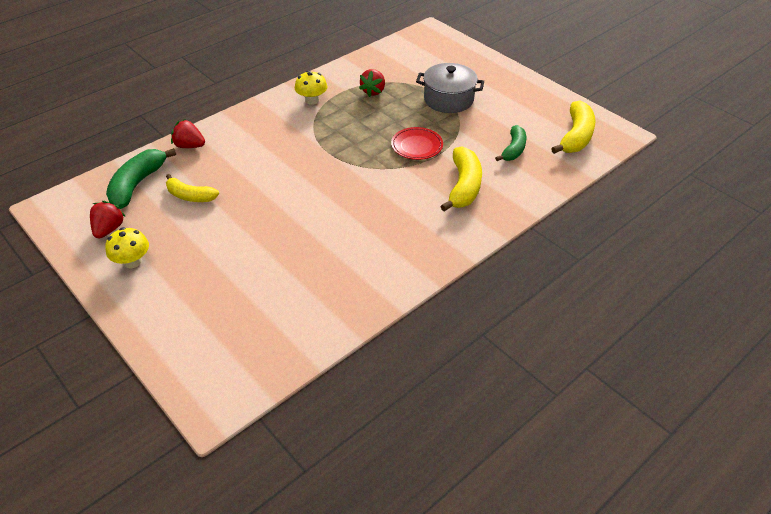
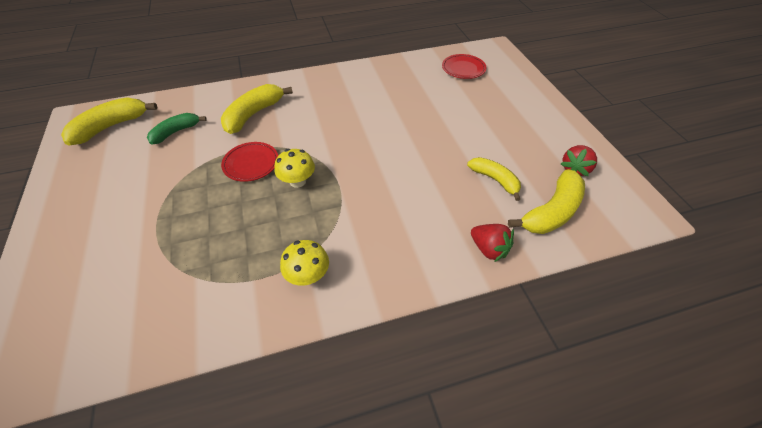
camera: 155 degrees left, 5 degrees up
(132, 262) = (549, 135): yellow mushroom -> yellow mushroom (297, 181)
(137, 185) = (552, 212): green banana -> yellow banana
(256, 336) = (463, 69): none -> red plate
(373, 91) = (222, 261): red strawberry -> none
(448, 99) = (157, 212): grey pot -> none

